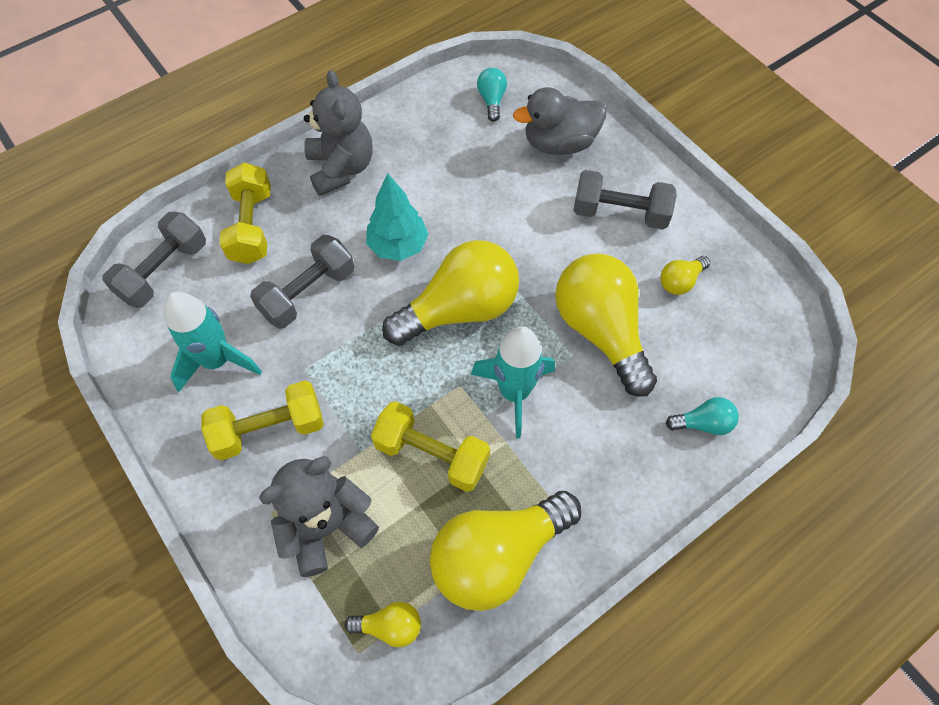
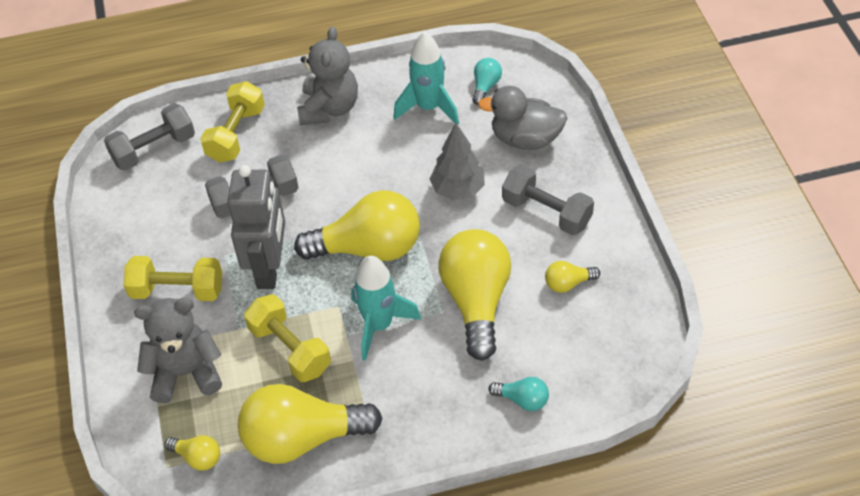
camera: 25 degrees right, 10 degrees down
(217, 361) = (162, 228): turquoise rocket -> turquoise rocket (428, 107)
(362, 367) = (269, 268): none -> grey robot
(398, 246) = (344, 184): turquoise tree -> none
(520, 216) = (458, 190): none -> grey tree

